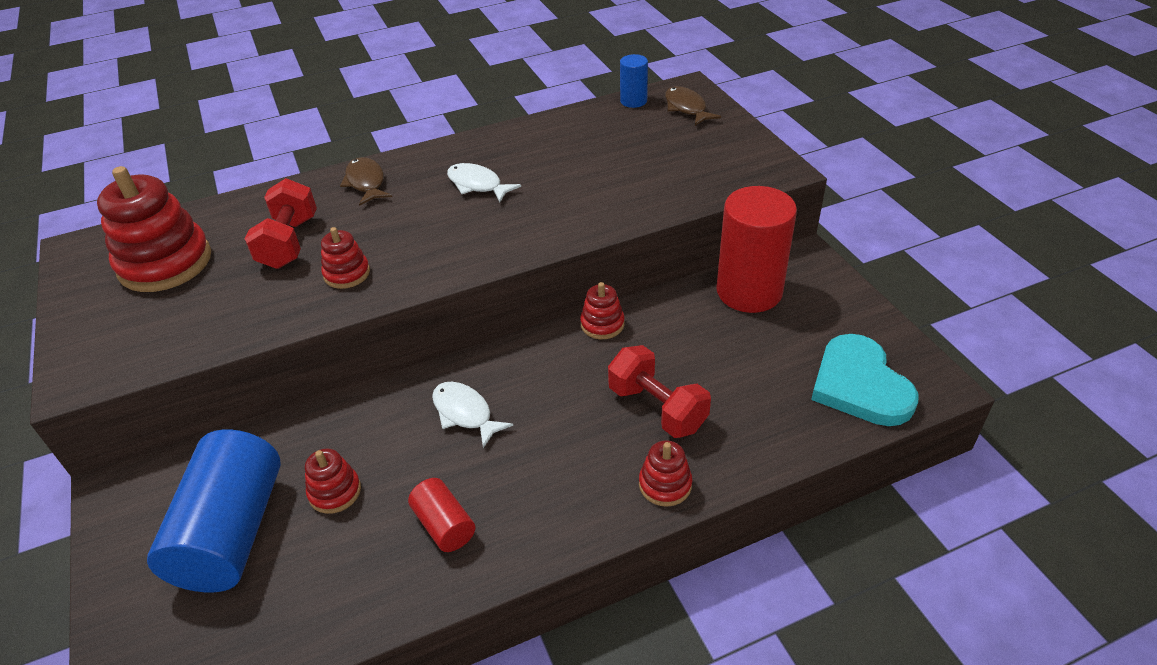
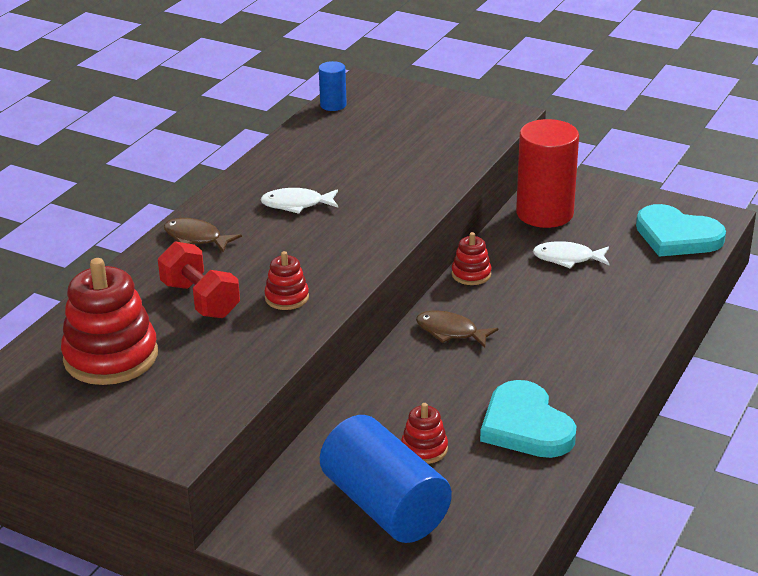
camera: 40 degrees left, 10 degrees down
(444, 525) = (525, 426): red cylinder -> turquoise heart
(465, 413) = (449, 366): white fish -> white fish (567, 258)
(657, 408) = (573, 303): red dumbbell -> none
(665, 484) = (631, 338): red stacking toy -> none
(686, 108) = (383, 96): brown fish -> brown fish (450, 332)

